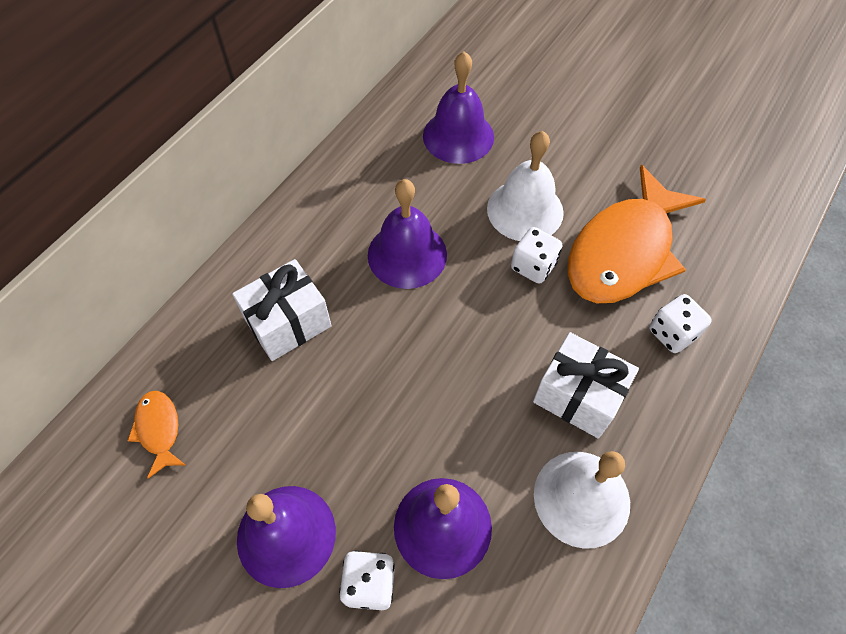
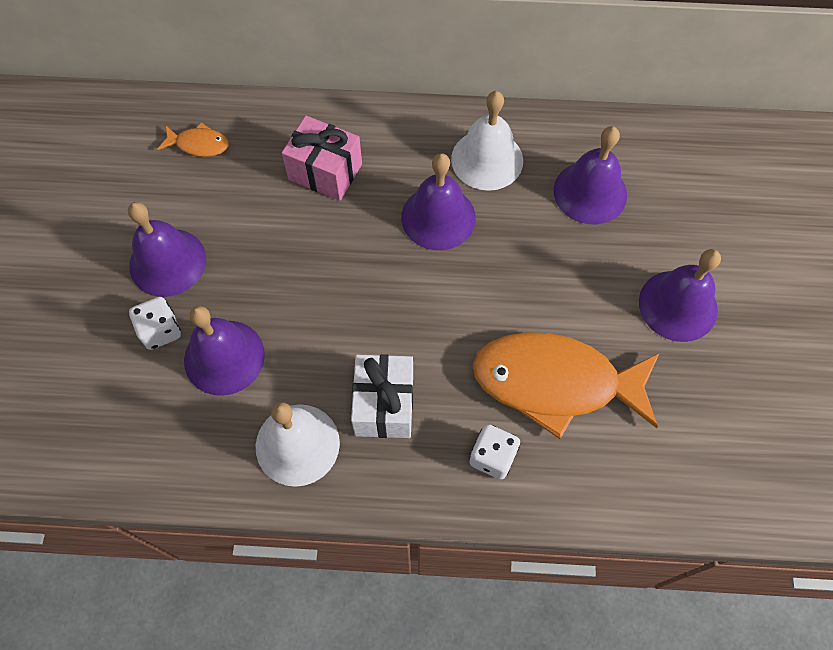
camera: 60 degrees right, 5 degrees up
(159, 430) = (199, 144): orange fish -> orange fish turned 60 degrees clockwise
(288, 323) = (325, 172): white gift -> pink gift
(525, 210) = (545, 283): white bell -> white bell (487, 159)
(533, 266) = (489, 316): white dice -> none
(598, 136) = (678, 305): none -> purple bell

